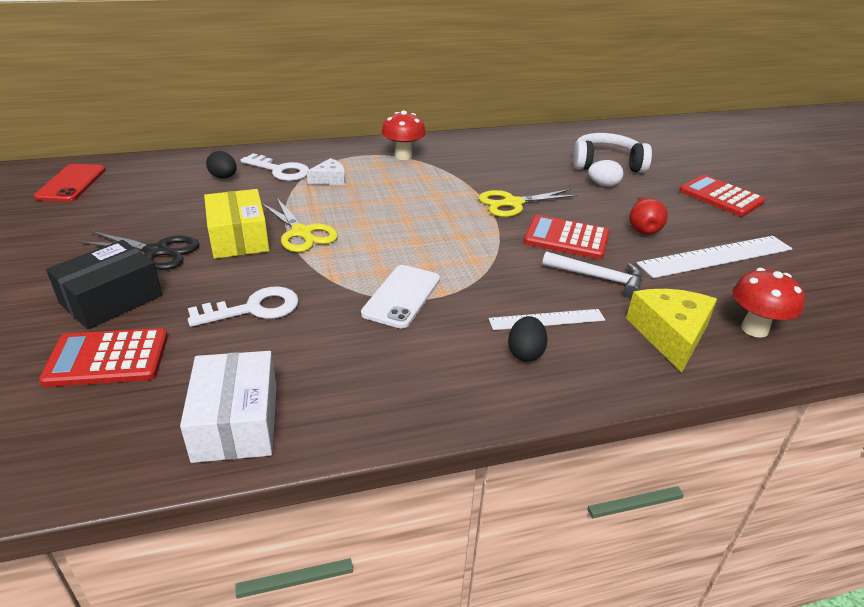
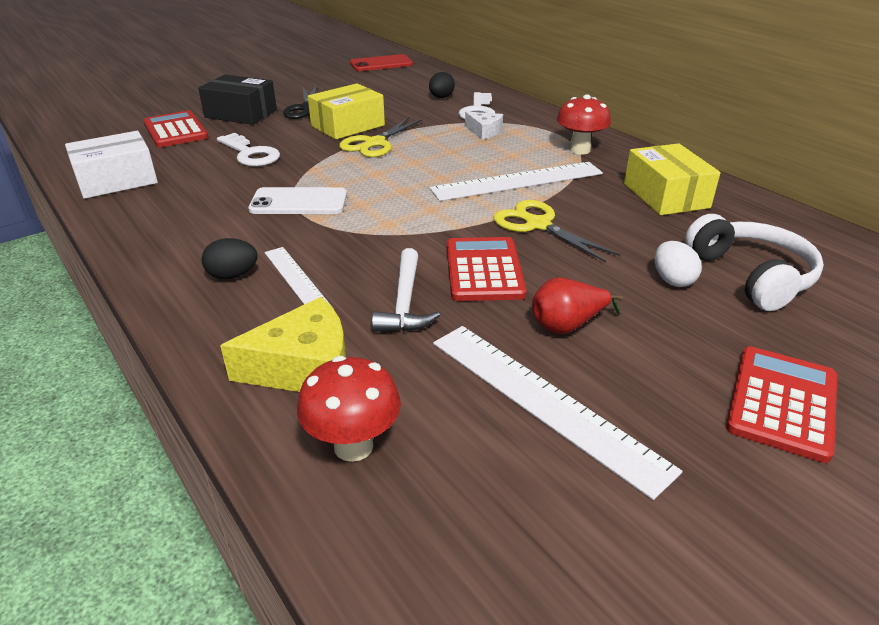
camera: 70 degrees right, 0 degrees up
(438, 192) = (517, 181): none -> white ruler
(497, 153) = (665, 195): none -> yellow box

